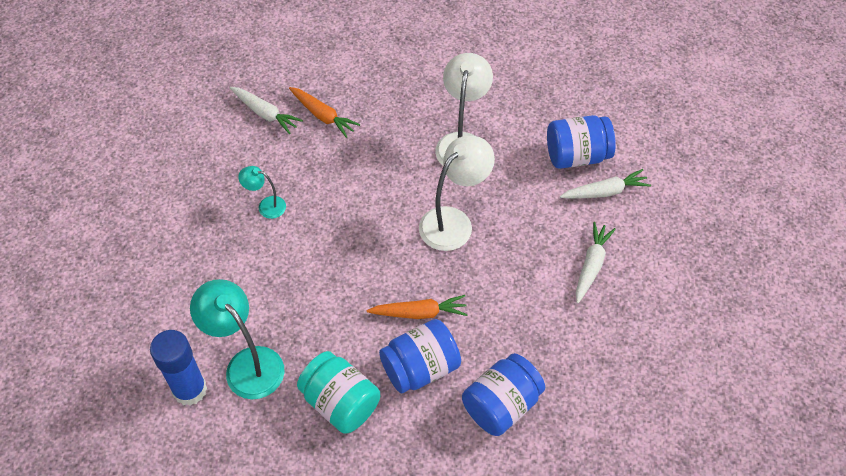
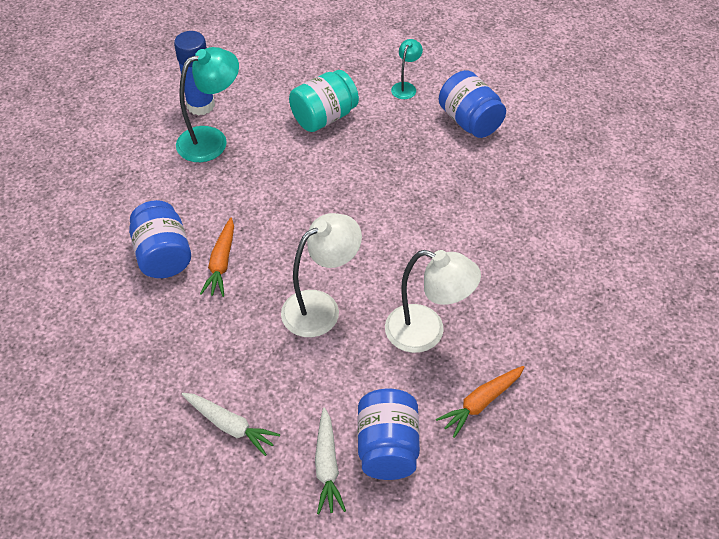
camera: 100 degrees right, 5 degrees down
(265, 113) = (492, 169): white carrot -> none
(266, 206) = (375, 162): turquoise lamp -> turquoise lamp (405, 87)
(323, 116) = (484, 214): orange carrot -> orange carrot (481, 403)
(340, 403) = (151, 196): turquoise jar -> turquoise jar (324, 117)
(453, 221) = (321, 307): white lamp -> white lamp turned 90 degrees counterclockwise
(501, 405) = (101, 311): blue jar -> blue jar (470, 121)

